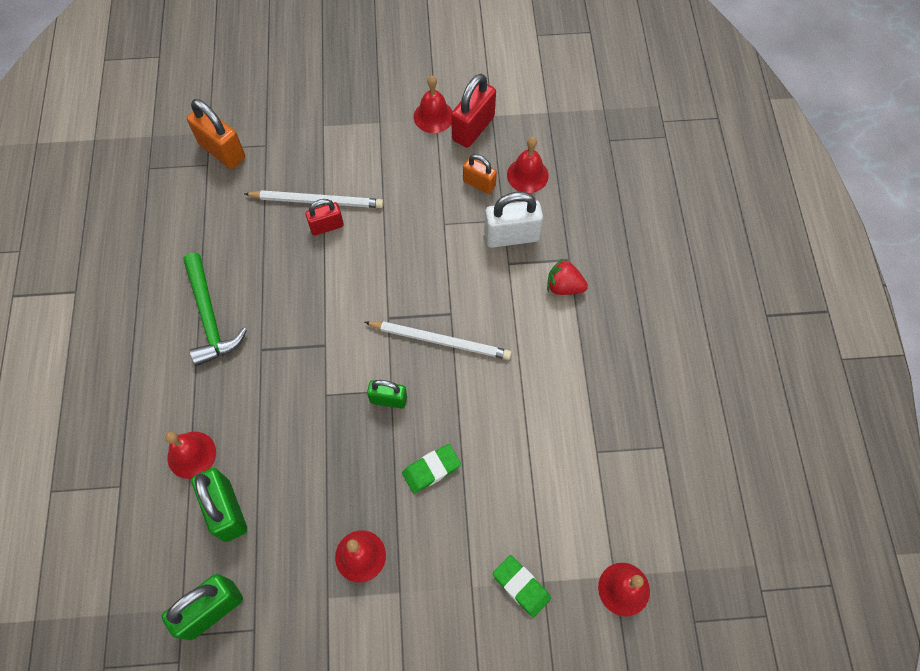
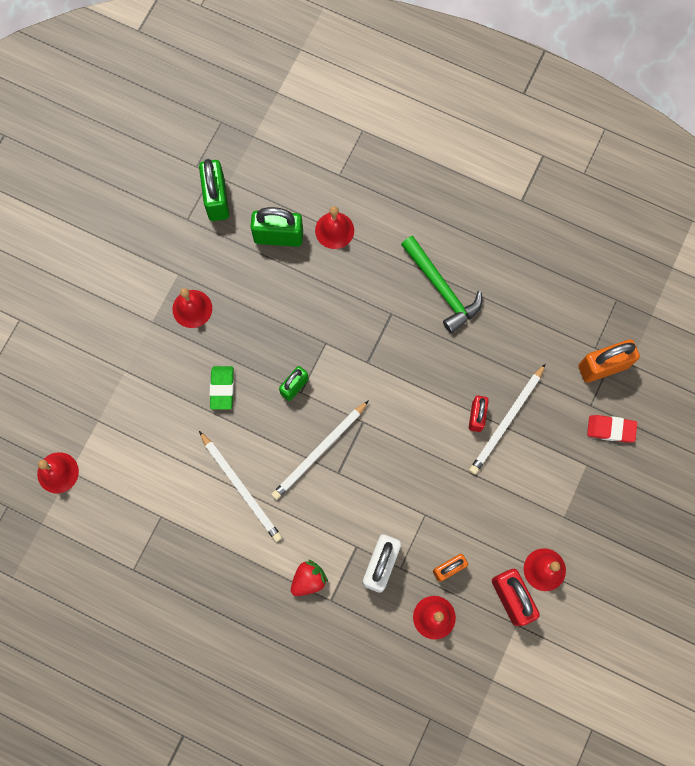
camera: 120 degrees right, 10 degrees up
(210, 317) = (442, 288): green hammer -> green hammer turned 135 degrees counterclockwise
(280, 121) = (611, 429): none -> red eraser
(520, 392) = (241, 488): none -> white pencil
(521, 586) = (104, 404): green eraser -> none

